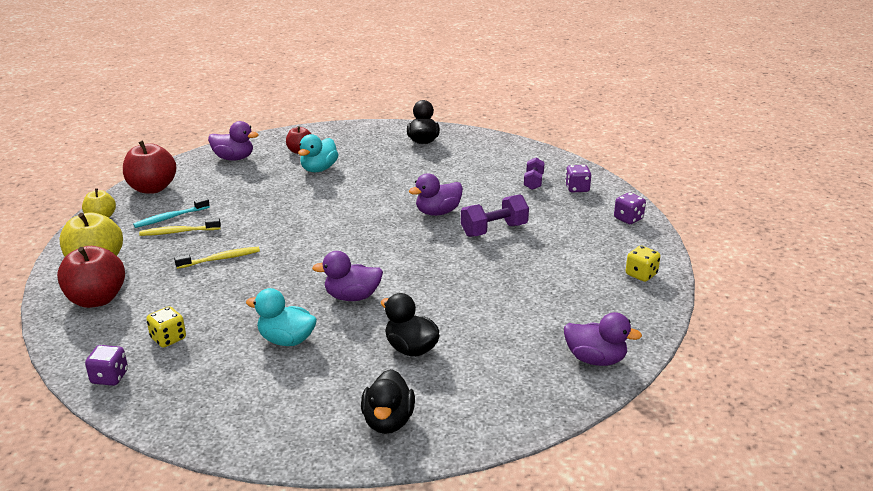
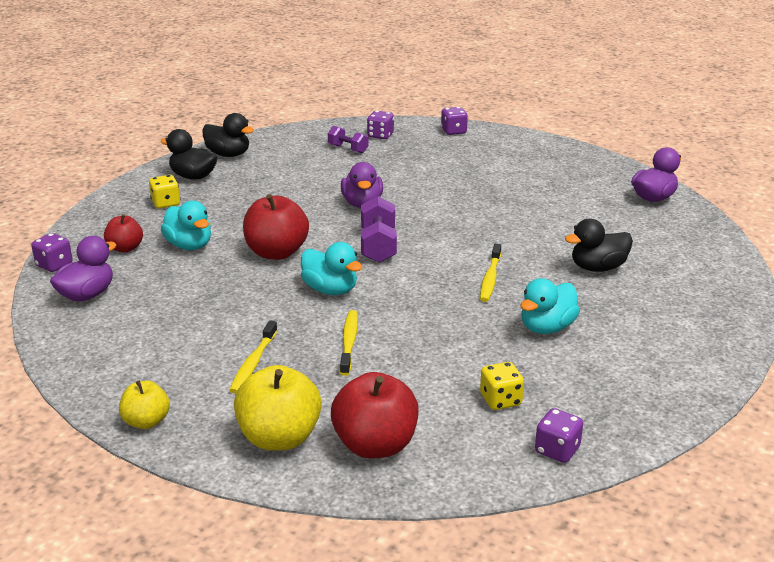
camera: 65 degrees left, 0 degrees up
(152, 188) = (103, 368): red apple -> red apple (276, 252)
(170, 218) = (207, 364): turquoise toothbrush -> none
(264, 138) = (54, 265): none -> purple dice
(290, 234) = (330, 290): none -> turquoise duck
(352, 297) = (490, 278): purple duck -> yellow toothbrush
(388, 421) = (701, 300): black duck -> black duck (228, 154)
(494, 230) = (422, 187): purple dumbbell -> purple dumbbell (378, 246)
(641, 274) = (545, 150): yellow dice -> yellow dice (166, 203)

